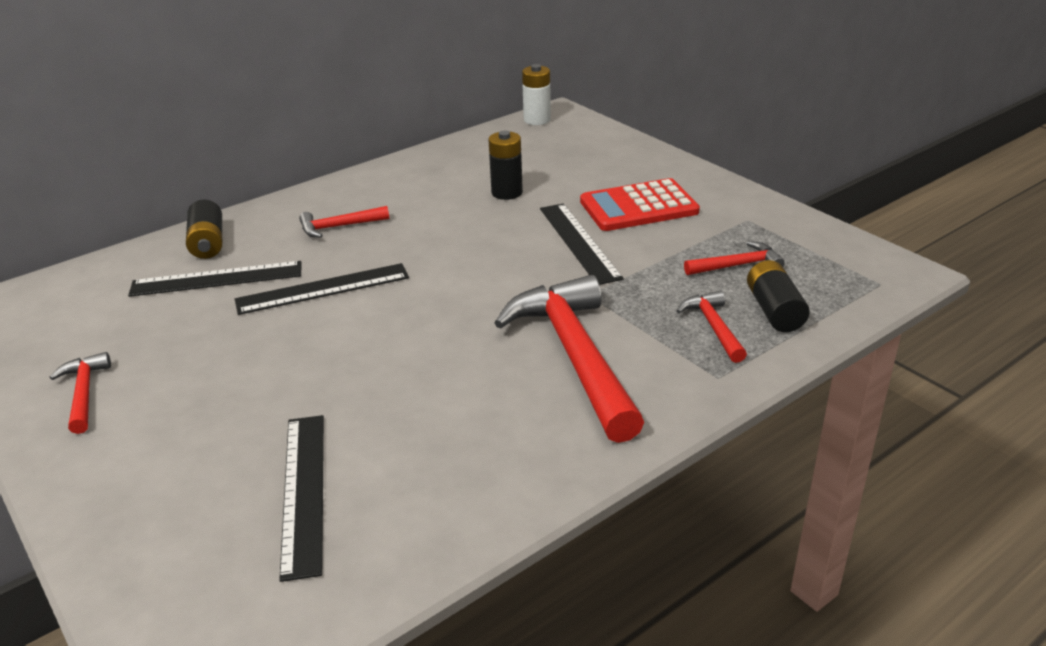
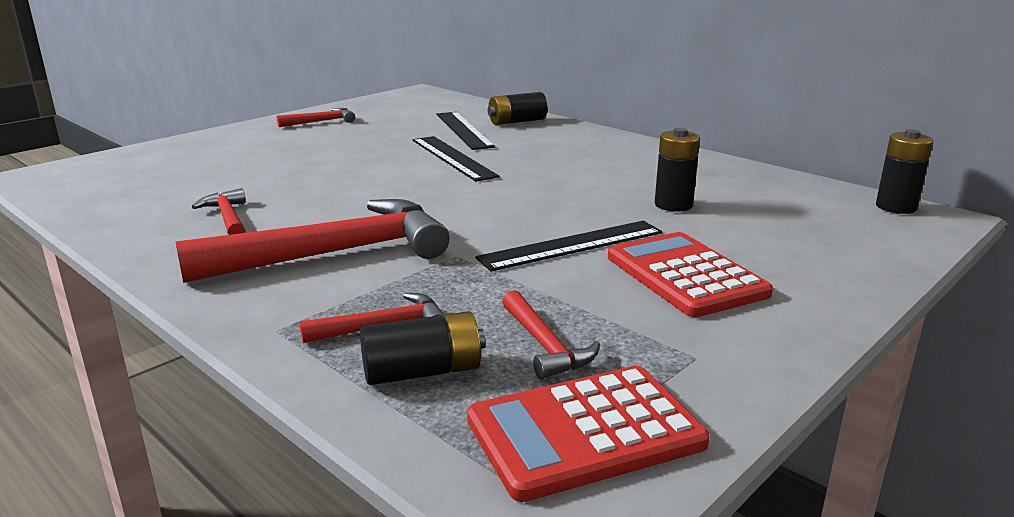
camera: 80 degrees right, 10 degrees down
(304, 491) = (187, 180): black ruler -> none
(339, 227) = (561, 152): red hammer -> red hammer (228, 218)
(537, 120) = (896, 207): white battery -> black battery
(830, 261) = (585, 432): none -> red calculator

